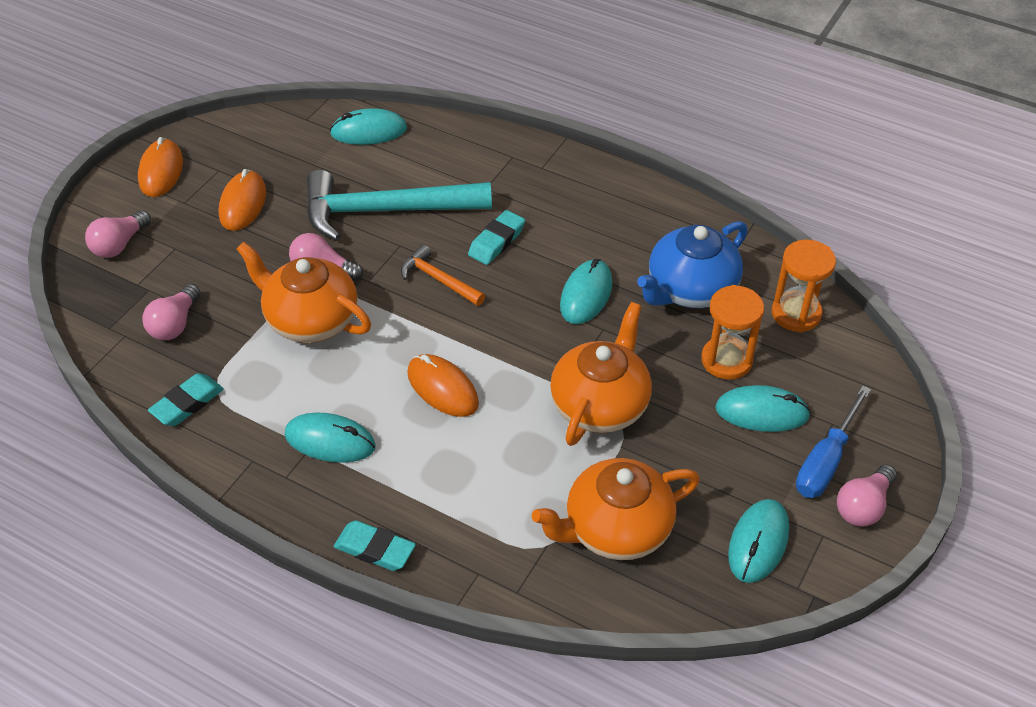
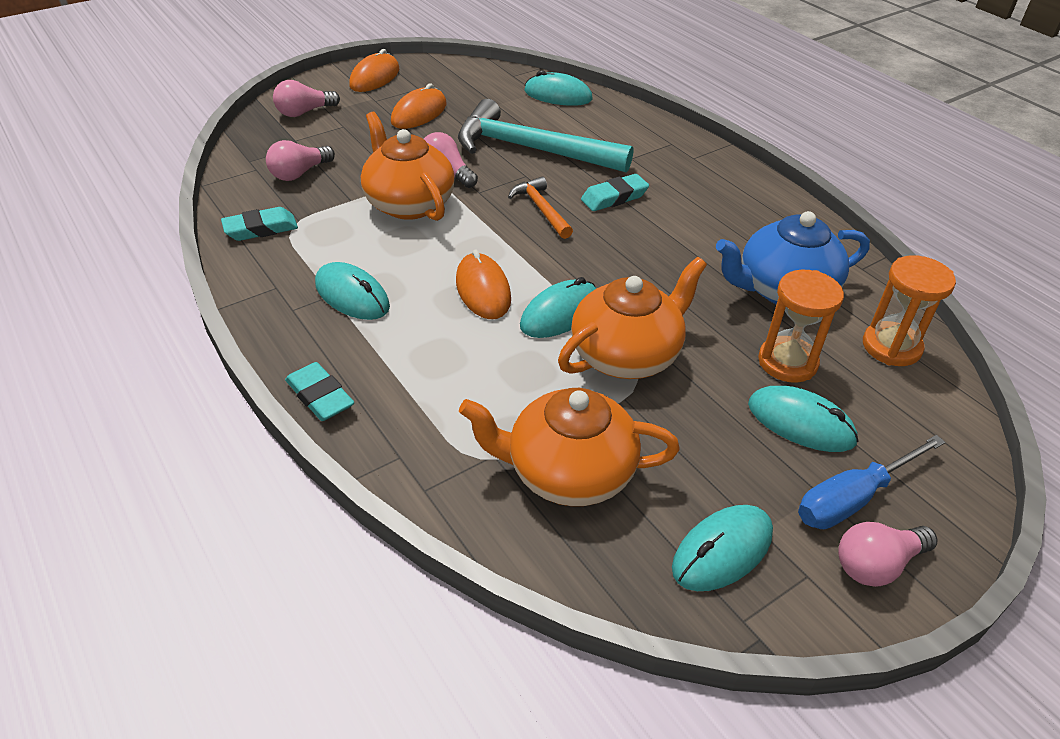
camera: 25 degrees right, 5 degrees down
(586, 295) = (672, 262): turquoise mouse -> turquoise mouse (560, 313)

